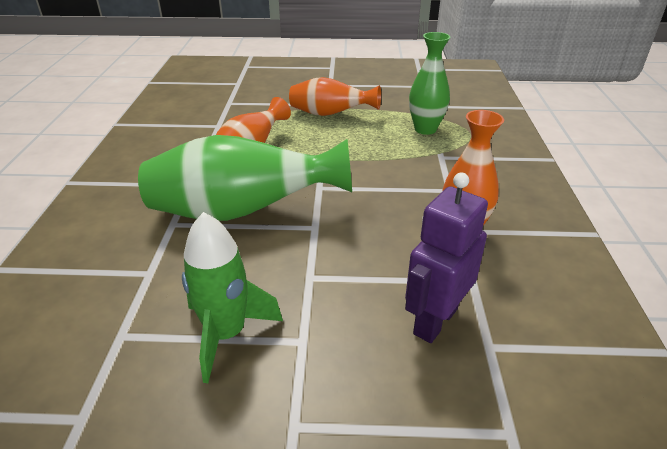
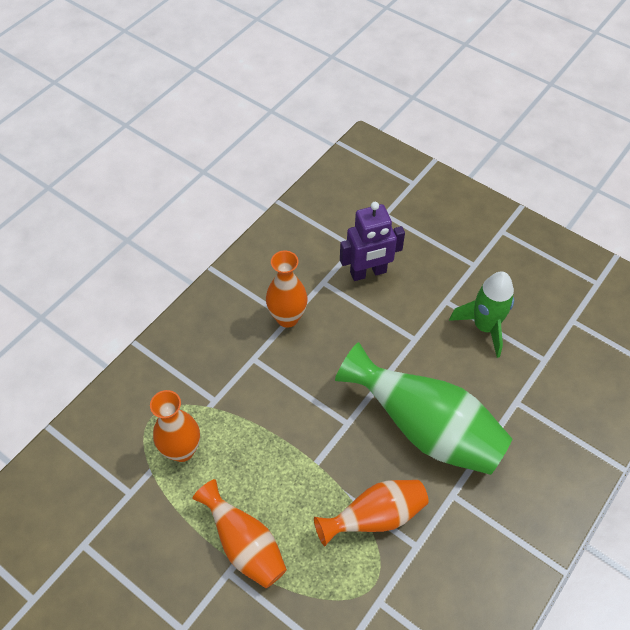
camera: 145 degrees left, 20 degrees up
(425, 129) = (182, 450): green vase -> orange vase

